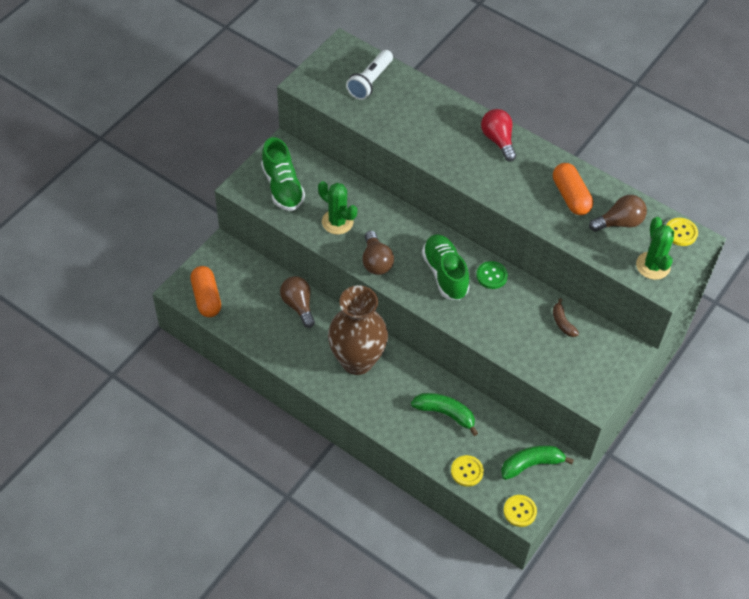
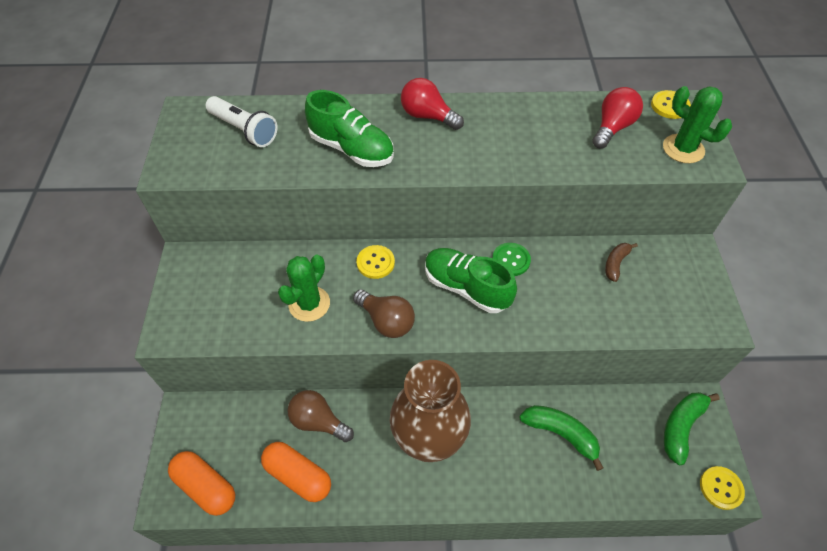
camera: 35 degrees left, 0 degrees up
(282, 187) = (216, 303): green shoe -> green shoe (351, 149)
(337, 222) = (309, 304): green cactus -> green cactus turned 60 degrees counterclockwise
(370, 82) = (244, 130): white flashlight -> white flashlight turned 45 degrees counterclockwise
(445, 414) = (561, 434): green banana -> green banana turned 45 degrees clockwise
(467, 471) = (636, 483): yellow button -> yellow button (375, 263)
(562, 322) = (615, 263): brown banana -> brown banana turned 90 degrees clockwise
(570, 196) = (546, 129): orange capsule -> orange capsule (298, 475)
(619, 222) = (612, 127): brown light bulb -> red light bulb

